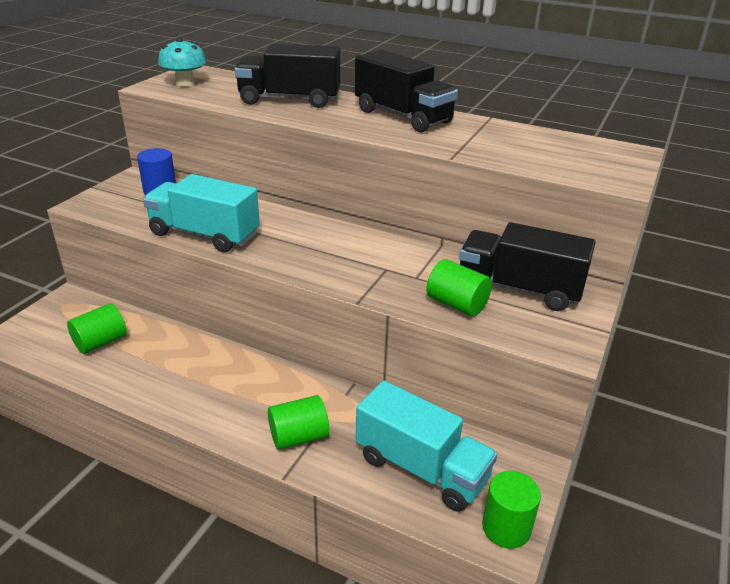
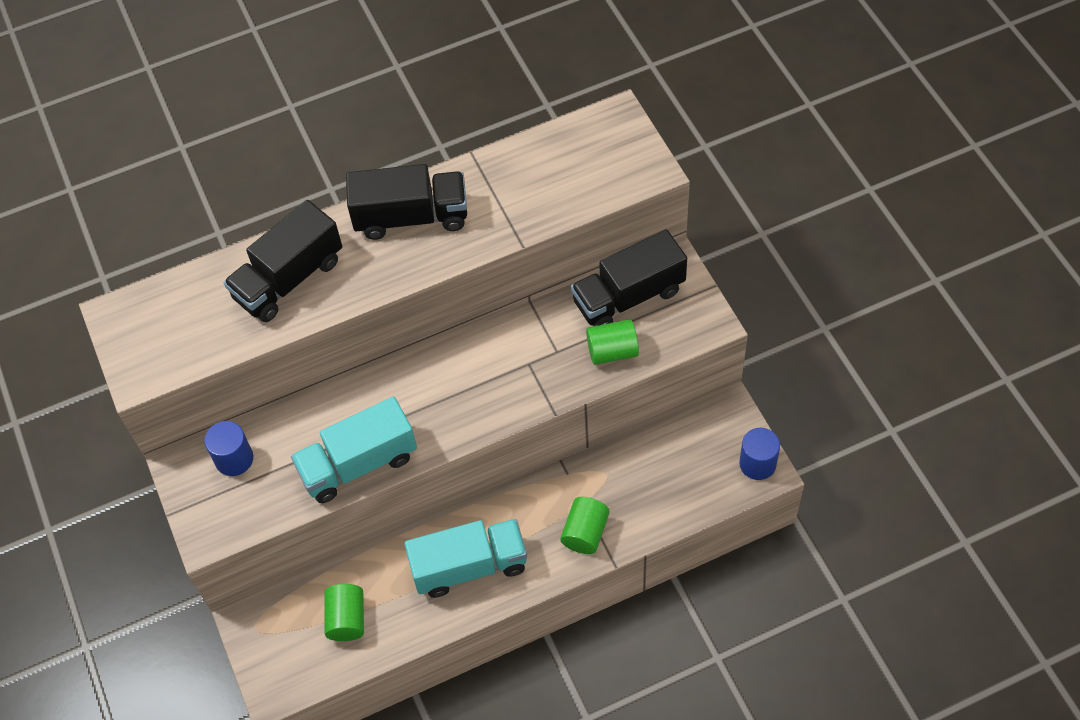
camera: 45 degrees left, 25 degrees up
(185, 83) = (154, 342): turquoise mushroom -> none
(421, 468) = (676, 475): turquoise truck -> turquoise truck (469, 566)
(506, 527) = (757, 464): green cylinder -> blue cylinder

